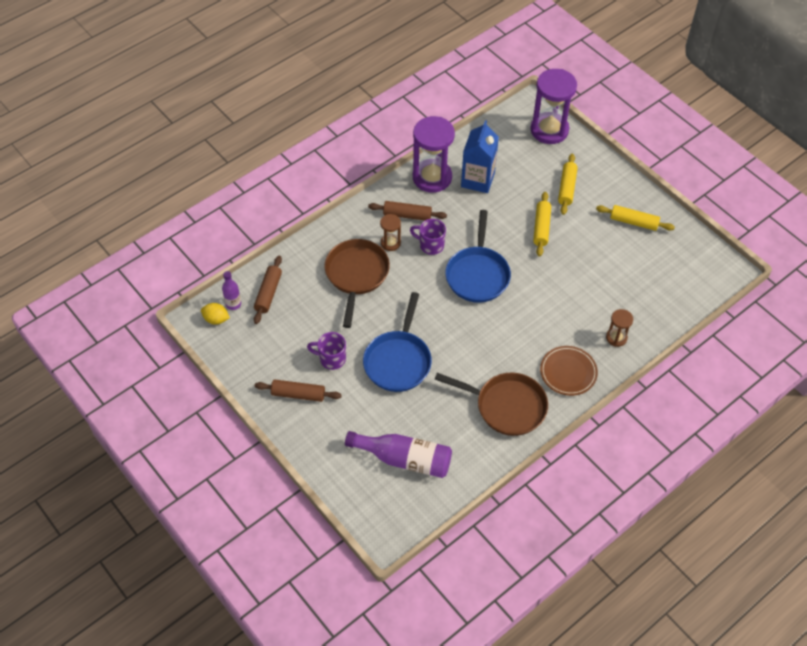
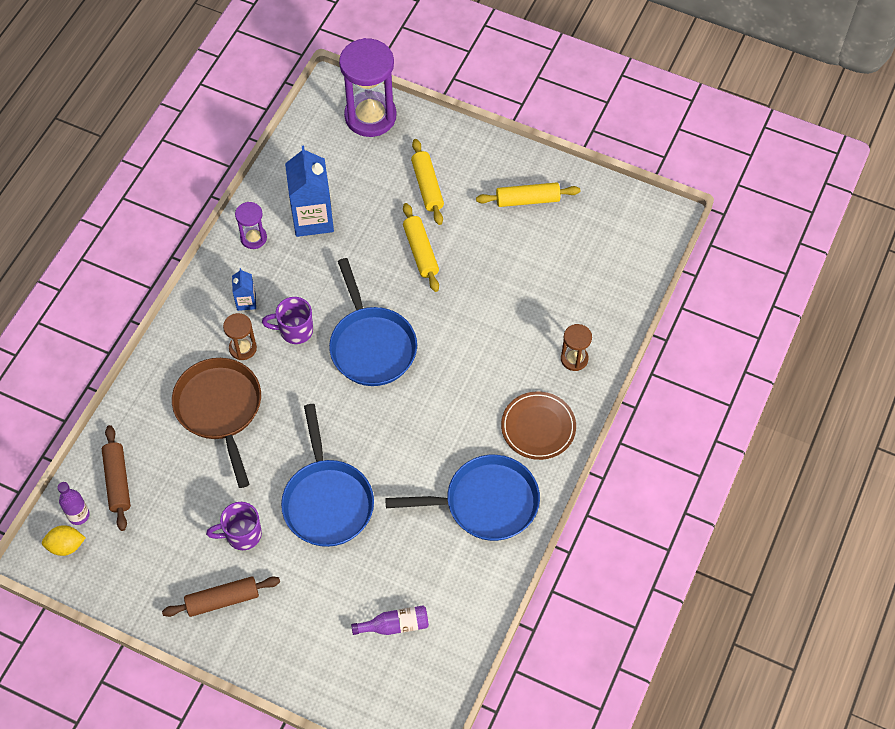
camera: 25 degrees left, 5 degrees up
(404, 459) = (395, 625): purple bottle -> purple bottle, size x0.54
(407, 215) = (246, 301): brown rolling pin -> blue carton
(432, 177) = (253, 238): purple hourglass -> purple hourglass, size x0.49
(506, 406) = (485, 503): brown pan -> blue pan

